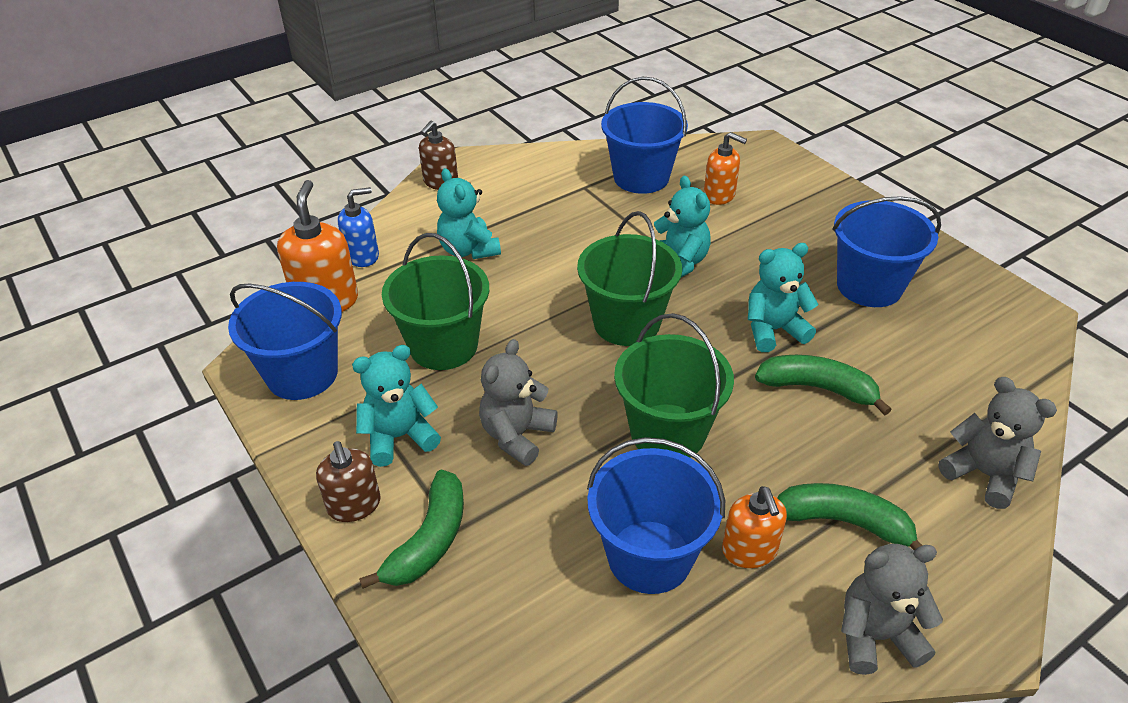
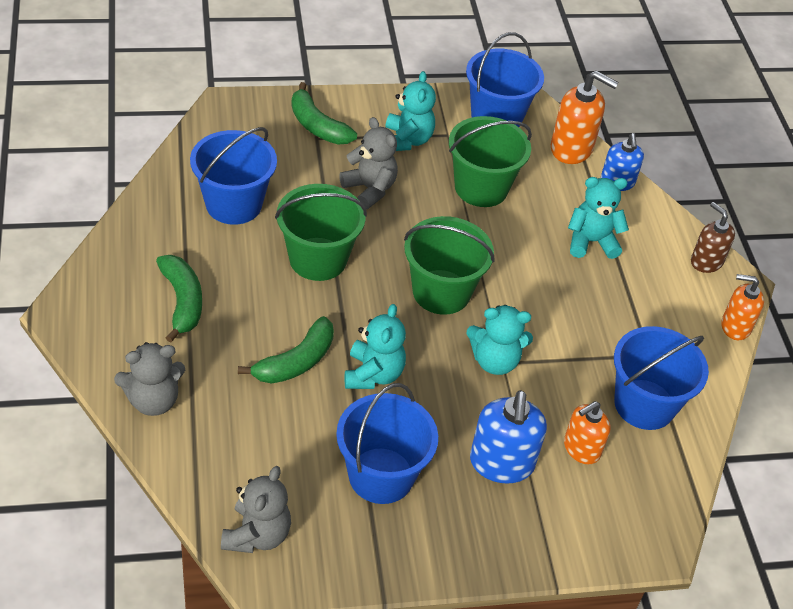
camera: 110 degrees right, 5 degrees up
(354, 505) = (365, 107): brown soap dispenser -> none
(749, 550) = (201, 247): orange soap dispenser -> orange soap dispenser (735, 326)
(780, 228) = (501, 463): none -> blue soap dispenser
(844, 522) = (182, 301): green banana -> green banana turned 60 degrees counterclockwise
(876, 636) = (105, 267): grey teddy bear -> grey teddy bear (257, 535)

